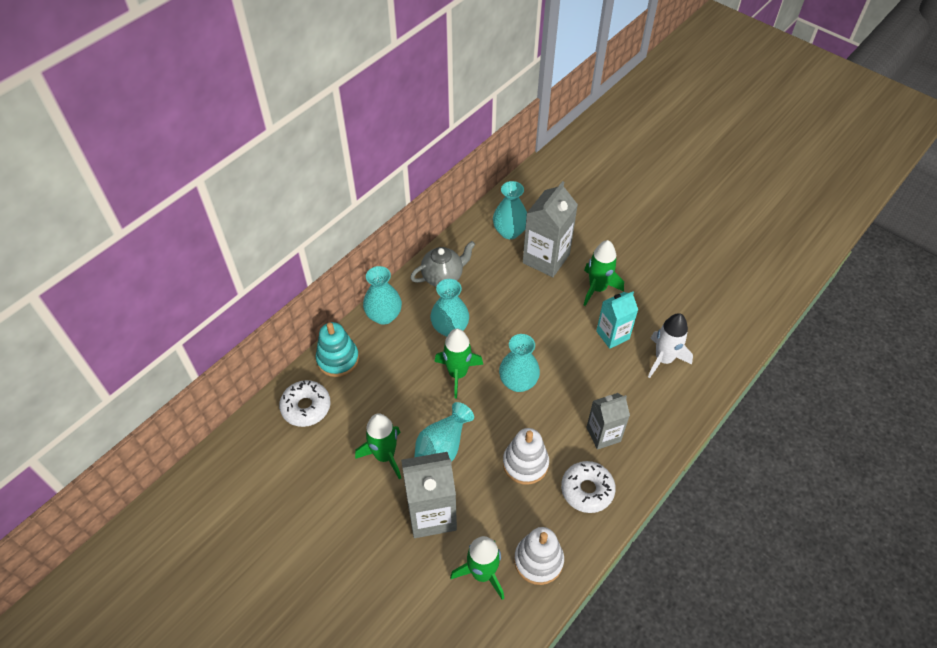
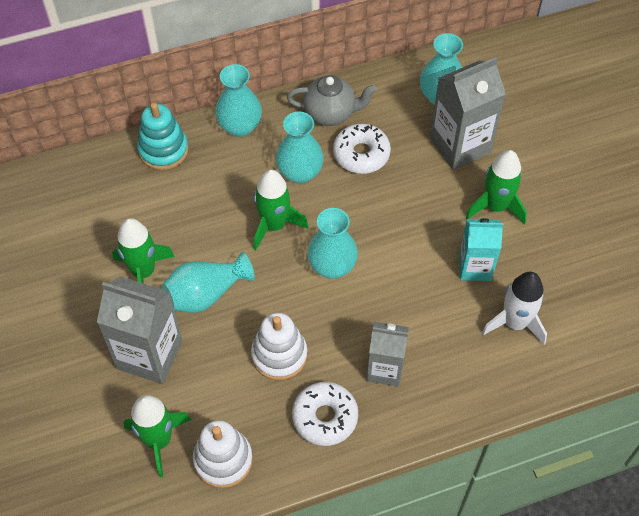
camera: 30 degrees right, 5 degrees up
(306, 407) = (101, 184): white donut -> white donut (361, 154)

